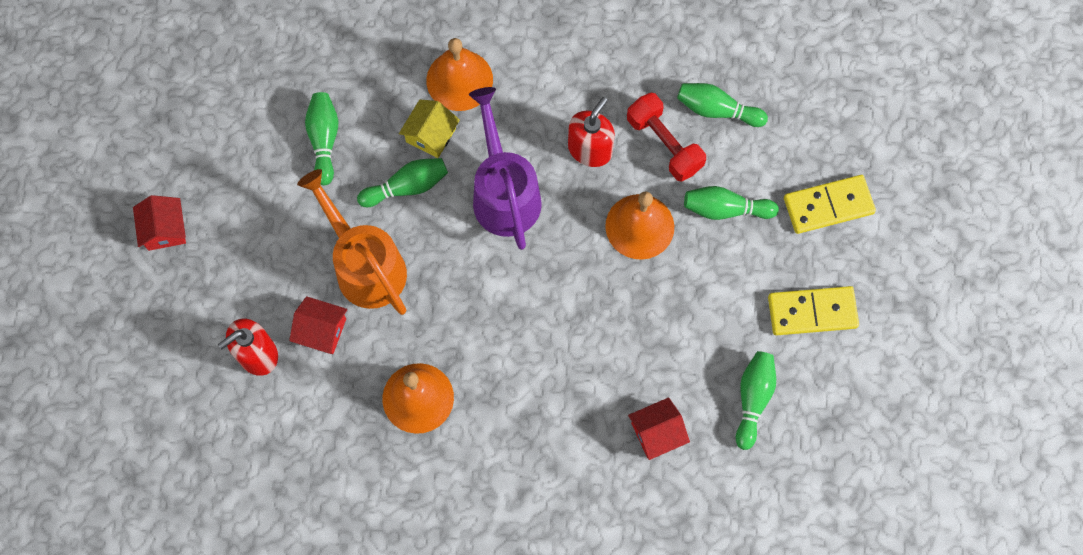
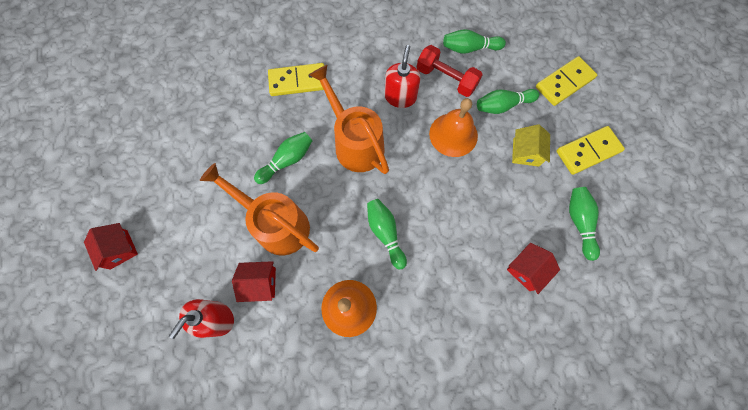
camera: 20 degrees left, 0 degrees up
(324, 140) = (218, 149): green bowling pin -> green bowling pin (385, 233)
(431, 135) = (291, 122): yellow house -> yellow house (526, 152)
(459, 80) = (298, 81): orange bell -> yellow domino
(504, 192) = (354, 142): purple watering can -> orange watering can

